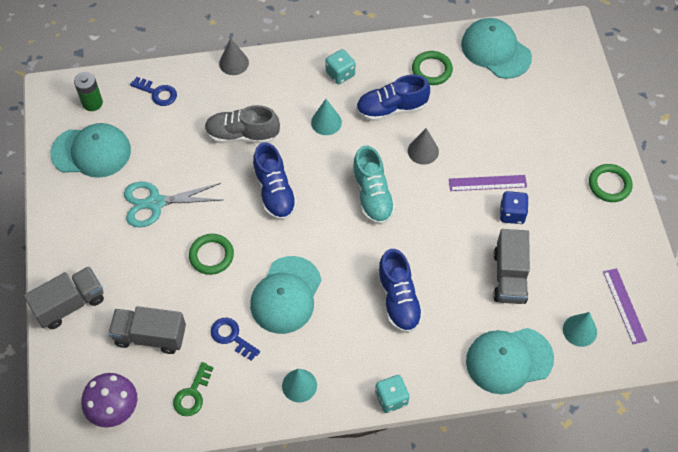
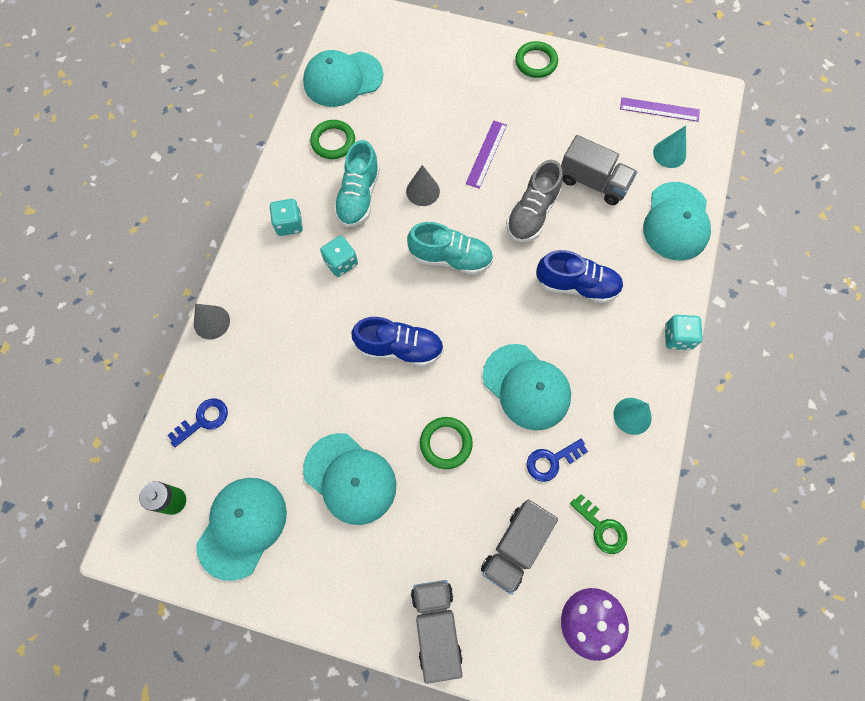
camera: 65 degrees left, 10 degrees up
(155, 203) = (350, 478): turquoise scissors -> turquoise cap
(242, 135) = (311, 351): grey shoe -> grey shoe (532, 213)
(326, 122) = (341, 263): turquoise cone -> turquoise dice
(391, 109) = (358, 197): blue shoe -> turquoise shoe
(512, 214) = (529, 150): blue dice -> none

